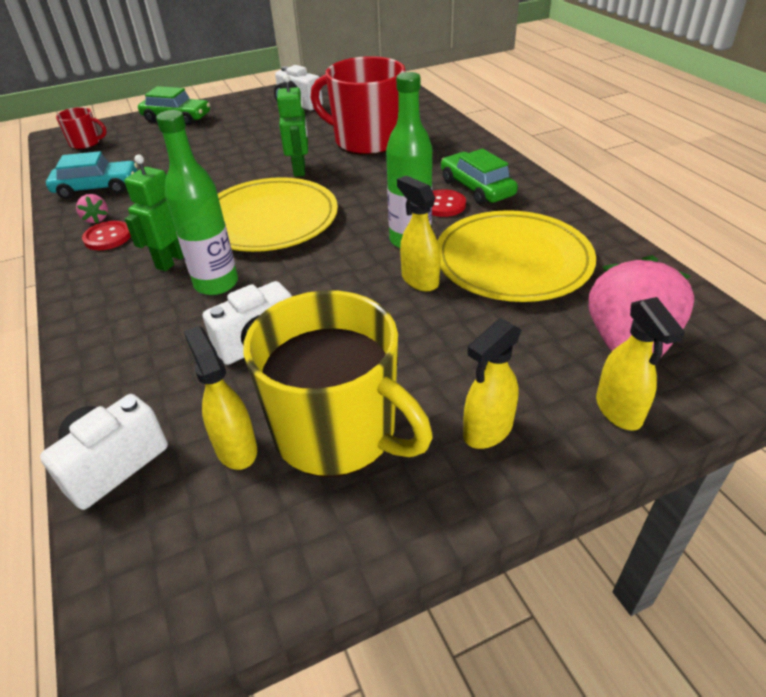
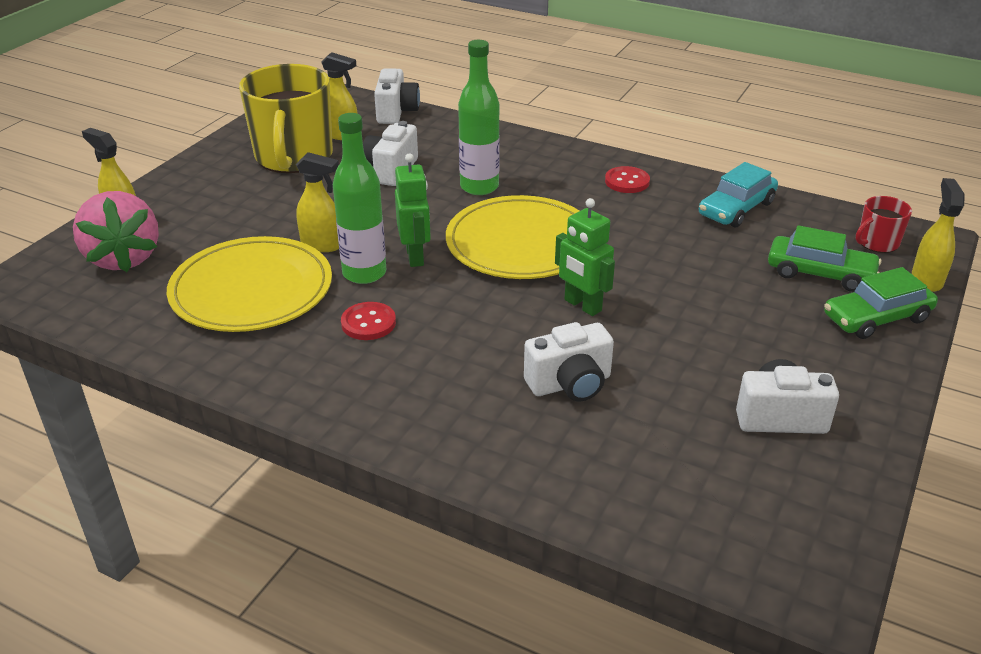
camera: 140 degrees right, 5 degrees down
(96, 219) = (669, 188): pink strawberry -> none
(172, 260) = (541, 187): green robot -> green robot (415, 256)
(337, 431) = (293, 157): yellow mug -> yellow mug turned 90 degrees counterclockwise
(367, 141) = (570, 384): red mug -> white camera
(476, 188) = (350, 360): green car -> green car (820, 273)
(487, 431) = (204, 185): yellow spray bottle -> yellow spray bottle (926, 279)

